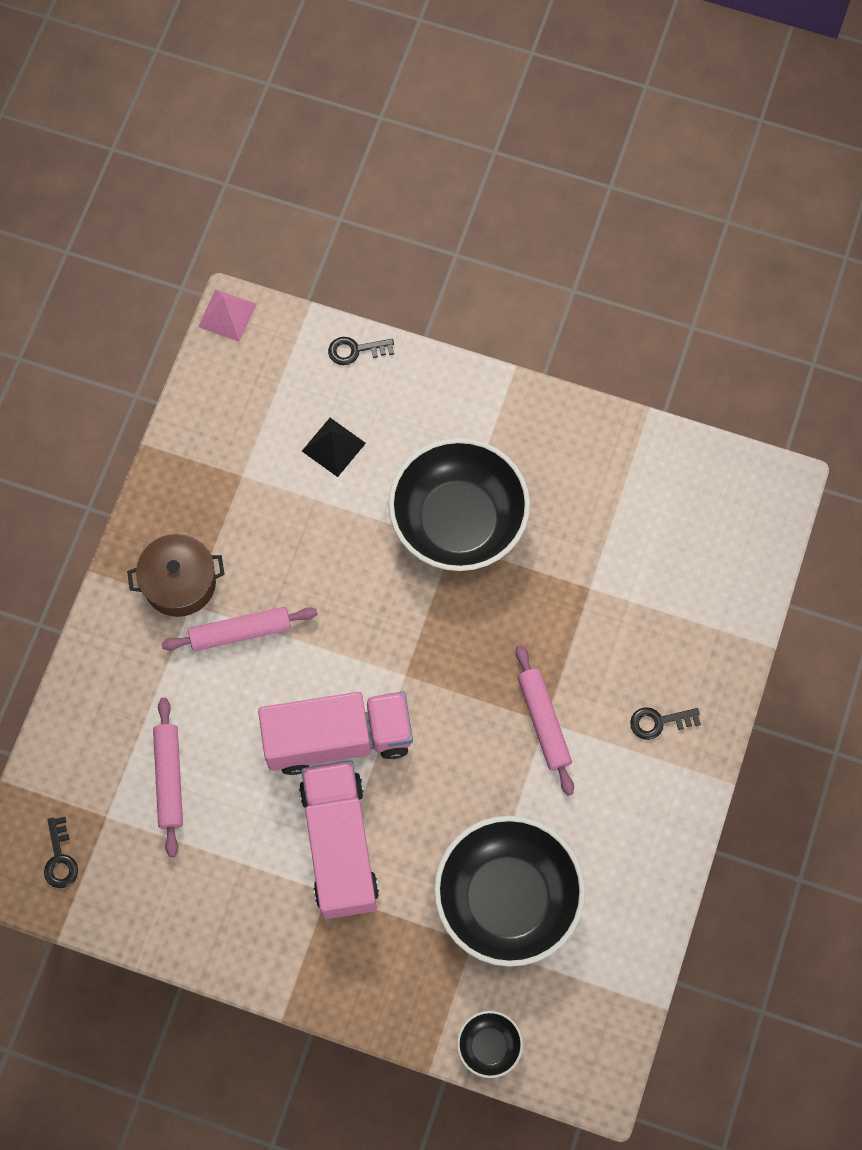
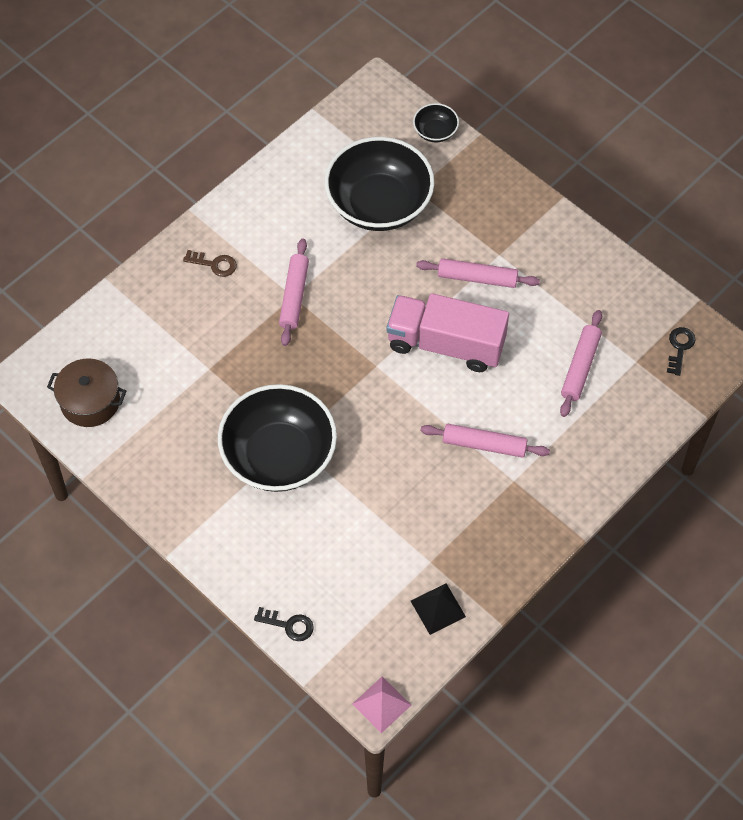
camera: 155 degrees left, 10 degrees down
(179, 583) = (515, 500): brown pot -> brown pot (90, 401)
(333, 447) = (346, 553): black pyramid -> black pyramid (438, 608)
(339, 846) = (477, 278): pink truck -> pink rolling pin
(659, 722) = (214, 264): black key -> brown key

